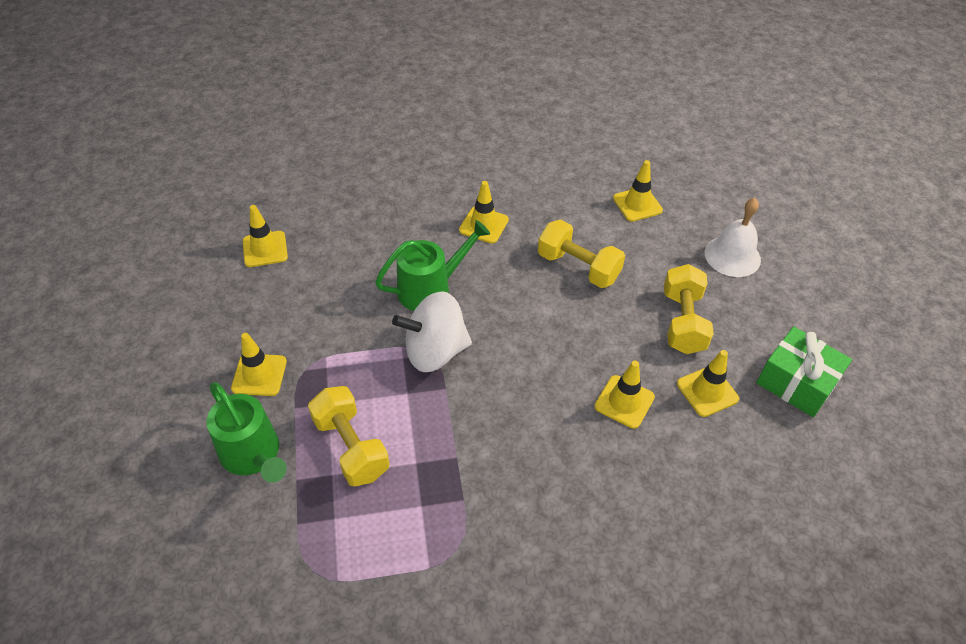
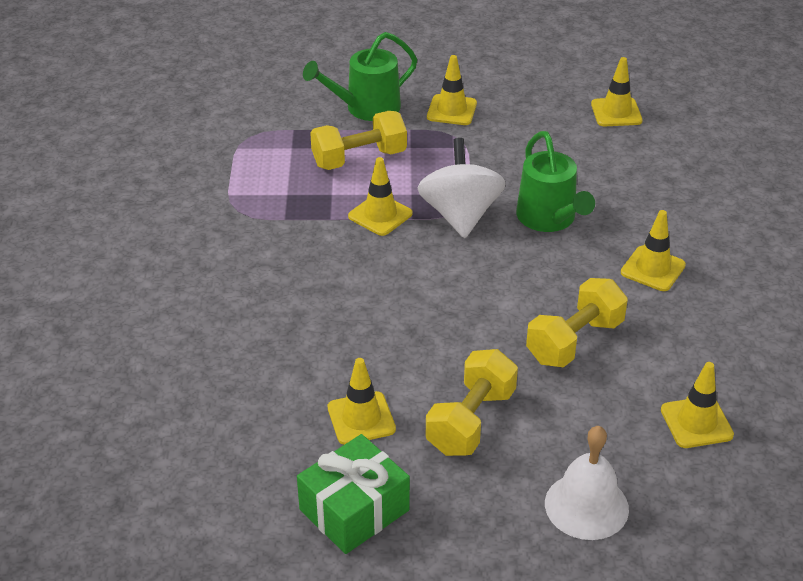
camera: 100 degrees right, 10 degrees down
(624, 402) = (364, 344): yellow traffic cone -> yellow traffic cone (380, 215)
(682, 322) = (471, 421): yellow dumbbell -> yellow dumbbell turned 75 degrees counterclockwise

